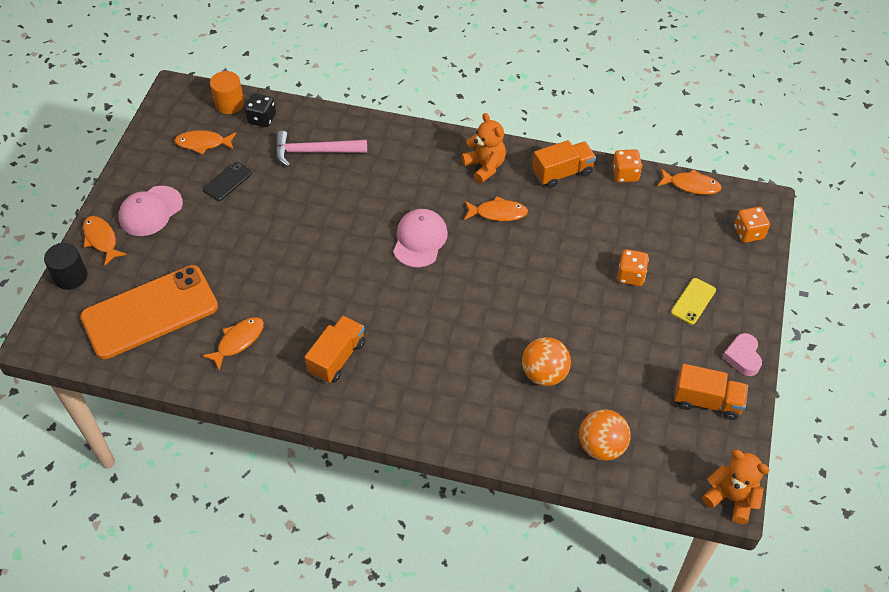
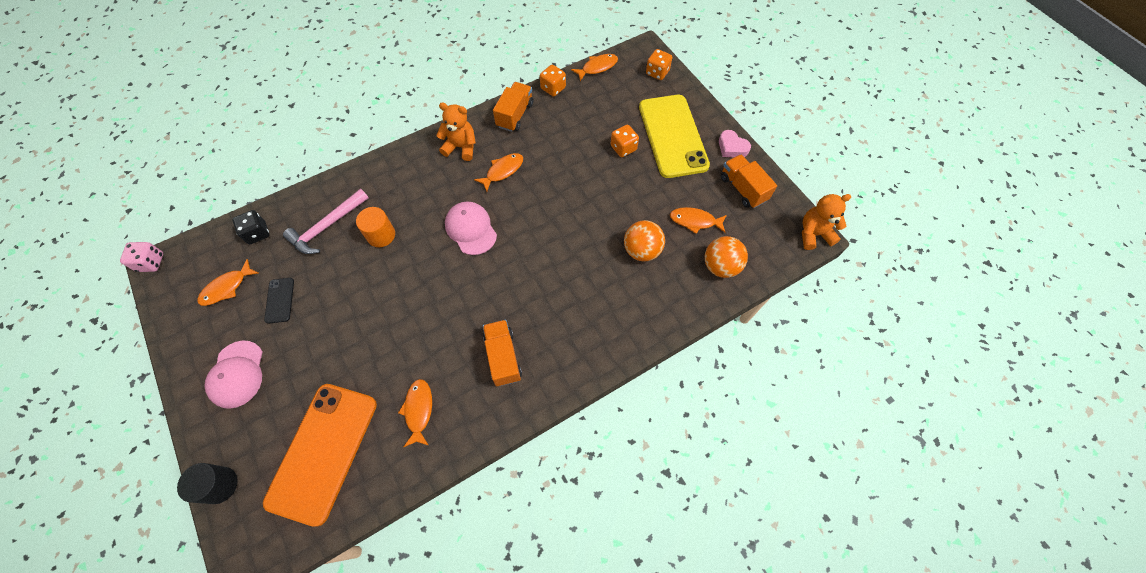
camera: 45 degrees left, 10 degrees up
(101, 239) = (216, 432): orange fish -> orange fish (695, 221)
(174, 86) = (151, 262): none -> pink dice
(229, 104) = (217, 241): orange cylinder -> orange cylinder (381, 235)
(693, 301) = (672, 136): yellow phone -> yellow phone, size x2.39
(707, 401) = (742, 189): orange truck -> orange truck turned 90 degrees counterclockwise

